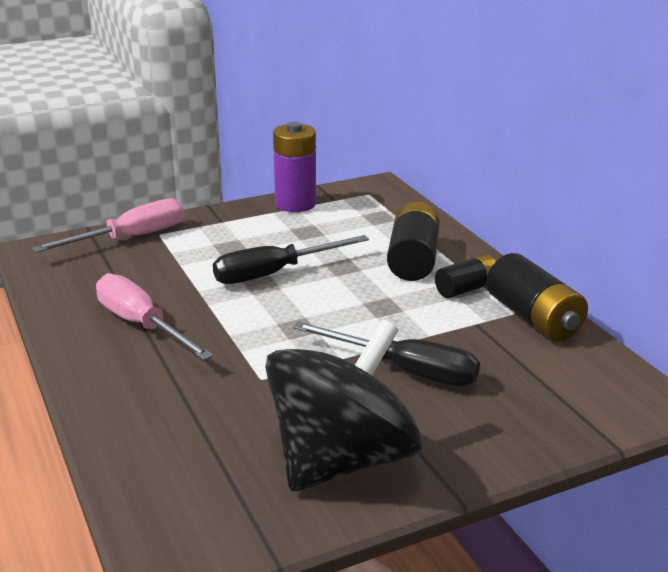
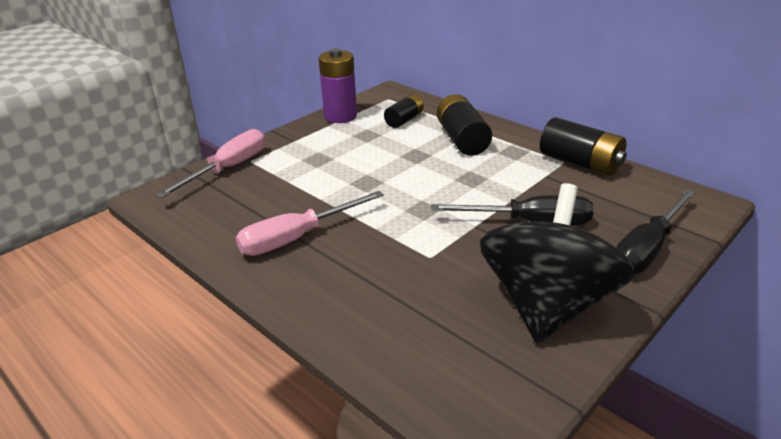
camera: 20 degrees left, 5 degrees up
(142, 325) = (297, 238): pink screwdriver -> pink screwdriver turned 60 degrees counterclockwise
(274, 273) = (369, 172): black screwdriver -> black screwdriver (647, 248)
(466, 289) = (517, 152): black battery -> black battery (404, 120)

